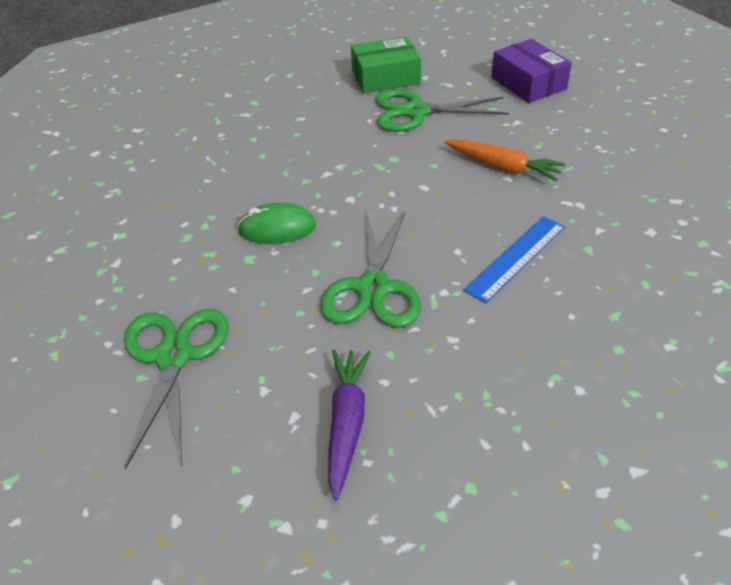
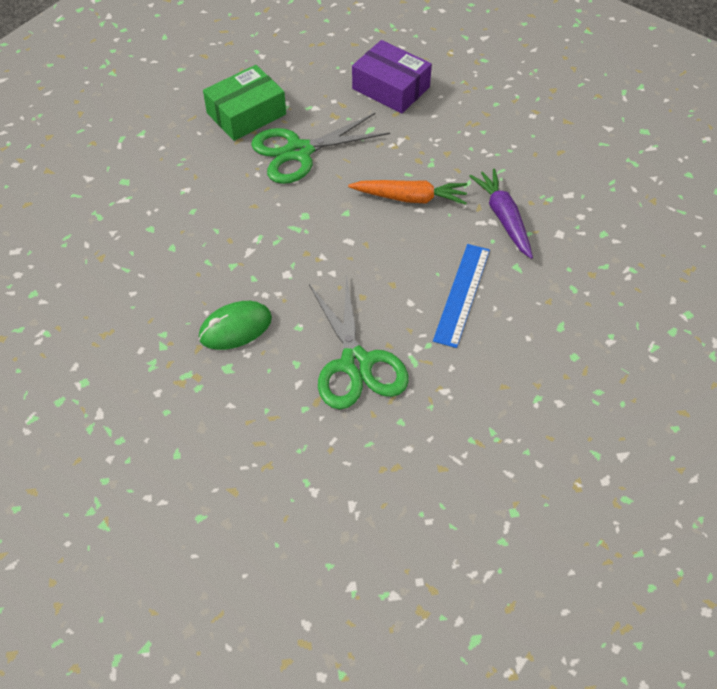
camera: 25 degrees left, 10 degrees up
(174, 357) = (217, 489): green scissors -> none
(346, 423) = (397, 495): purple carrot -> purple carrot (503, 218)

